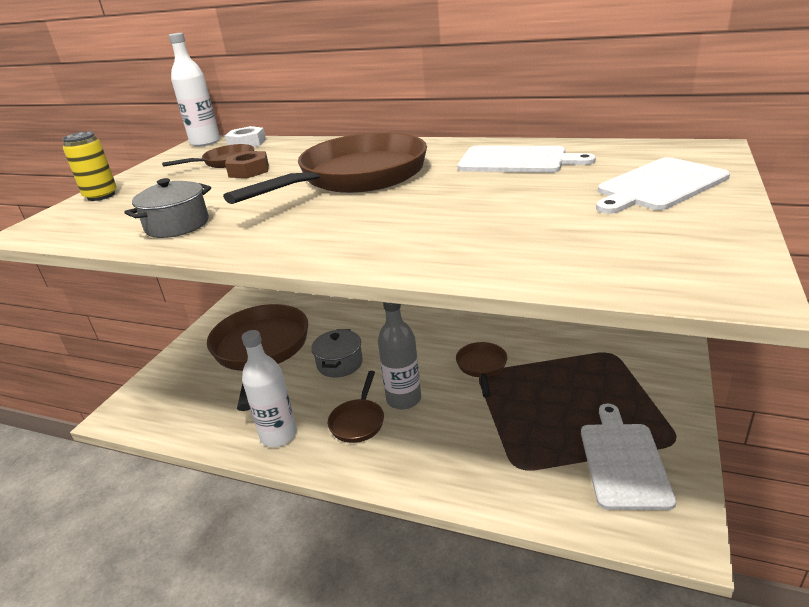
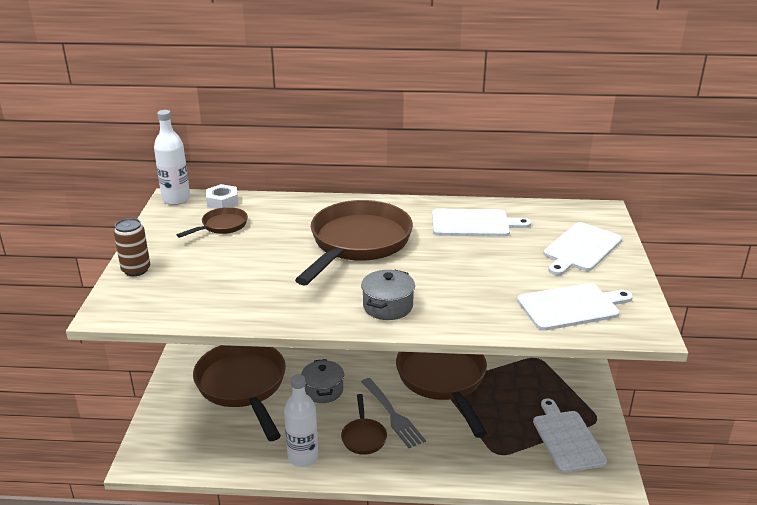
camera: 20 degrees left, 0 degrees up
(101, 196) = (136, 270): yellow can -> brown can
(177, 225) = (245, 300): grey pot -> grey pot (387, 306)
(249, 171) = (255, 237): brown nut -> none
(403, 399) = (392, 414): grey bottle -> grey fork
(482, 367) = (443, 380): brown pan -> brown pan, size x2.18
(612, 251) = (571, 306): none -> white cutting board

